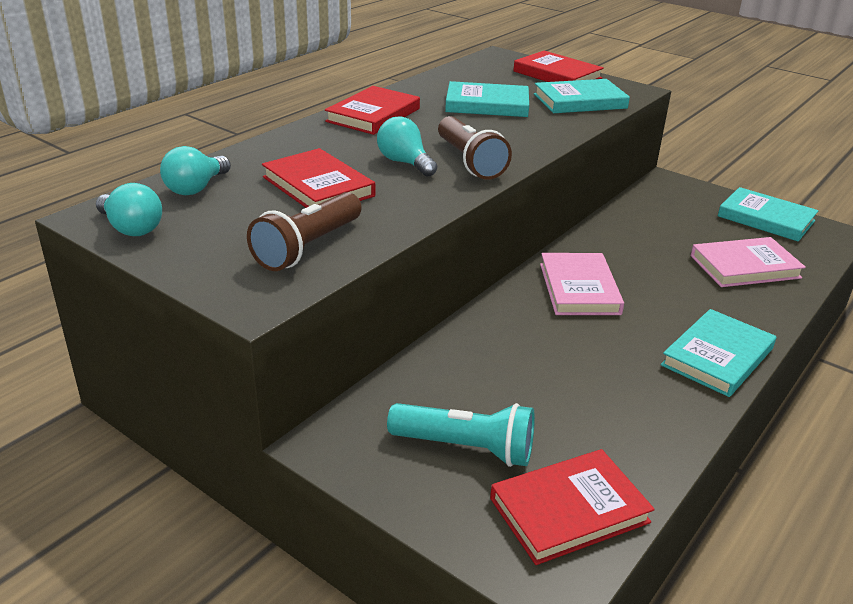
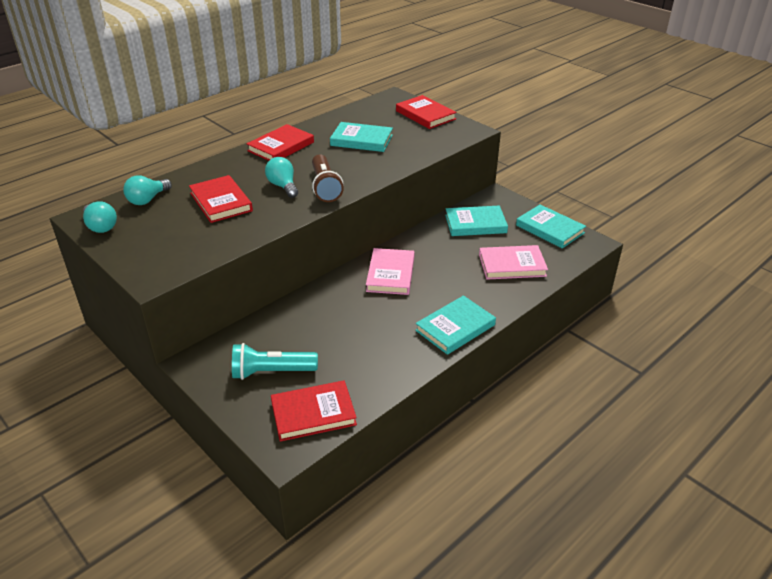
camera: 10 degrees right, 5 degrees up
(308, 247) = (196, 245): brown flashlight -> none
(466, 448) = (271, 372): turquoise flashlight -> turquoise flashlight turned 150 degrees clockwise
(580, 101) = (428, 139): turquoise book -> turquoise book (475, 224)

